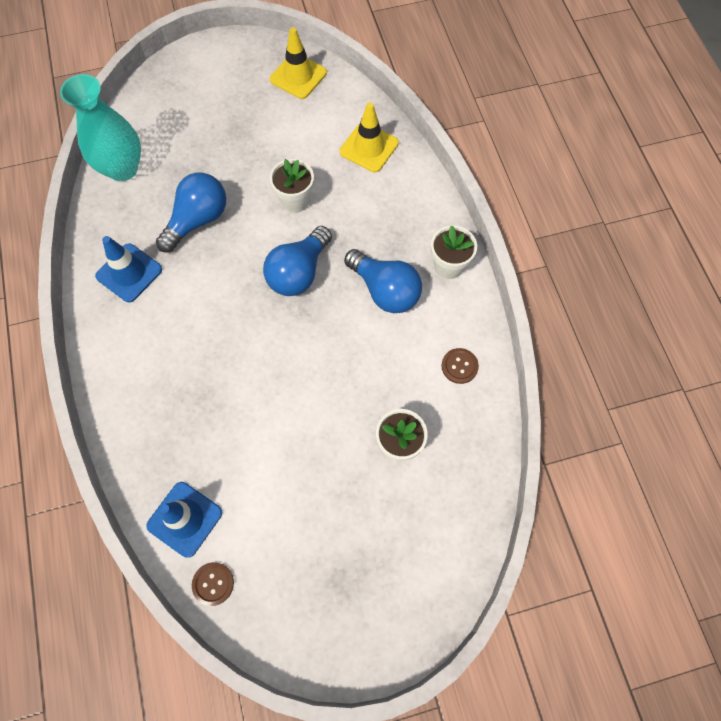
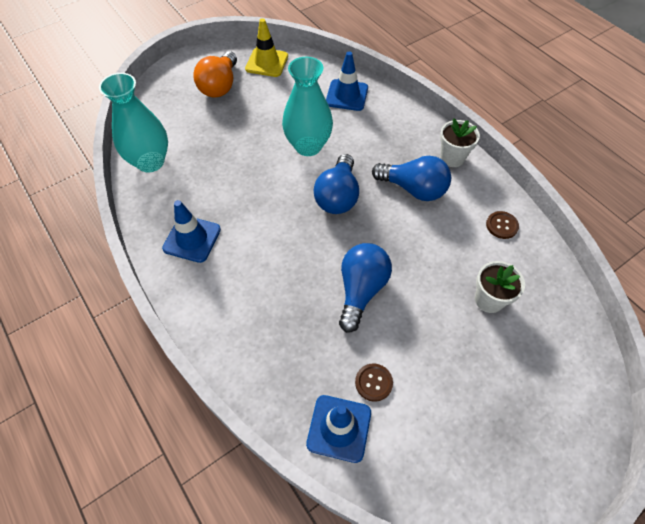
camera: 20 degrees left, 10 degrees down
(198, 220) = (234, 182): blue light bulb -> blue light bulb (361, 290)
(213, 584) = (393, 477): brown button -> brown button (373, 382)
(233, 93) = (220, 86): none -> orange light bulb
(295, 200) = (308, 146): white flower pot -> turquoise vase
(369, 147) = (347, 95): yellow traffic cone -> blue traffic cone

